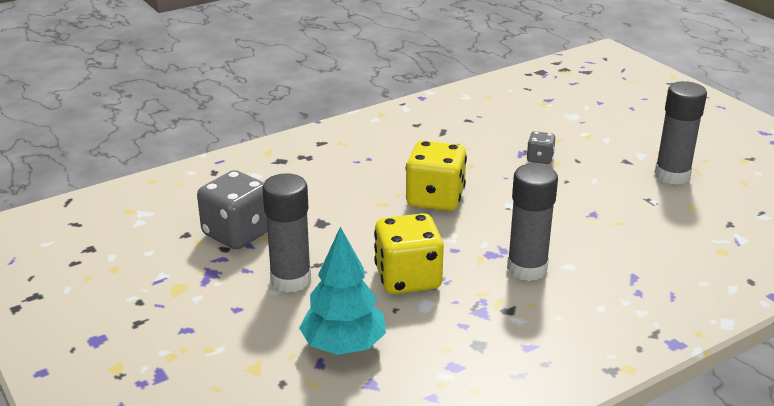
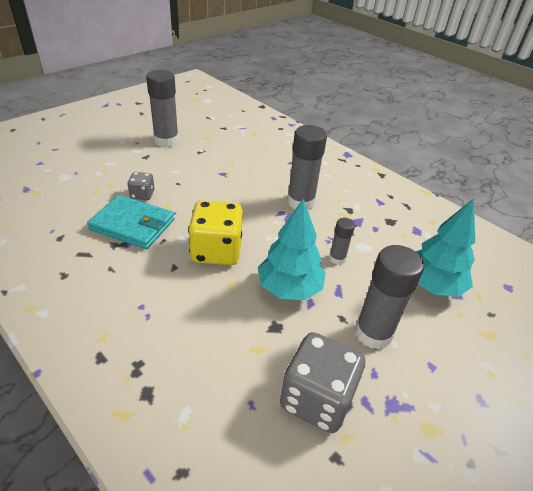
camera: 105 degrees left, 10 degrees up
(368, 237) = (289, 288): none -> turquoise tree
(408, 278) = (337, 258): yellow dice -> grey glue stick
(484, 153) = (133, 225): none -> turquoise wallet

